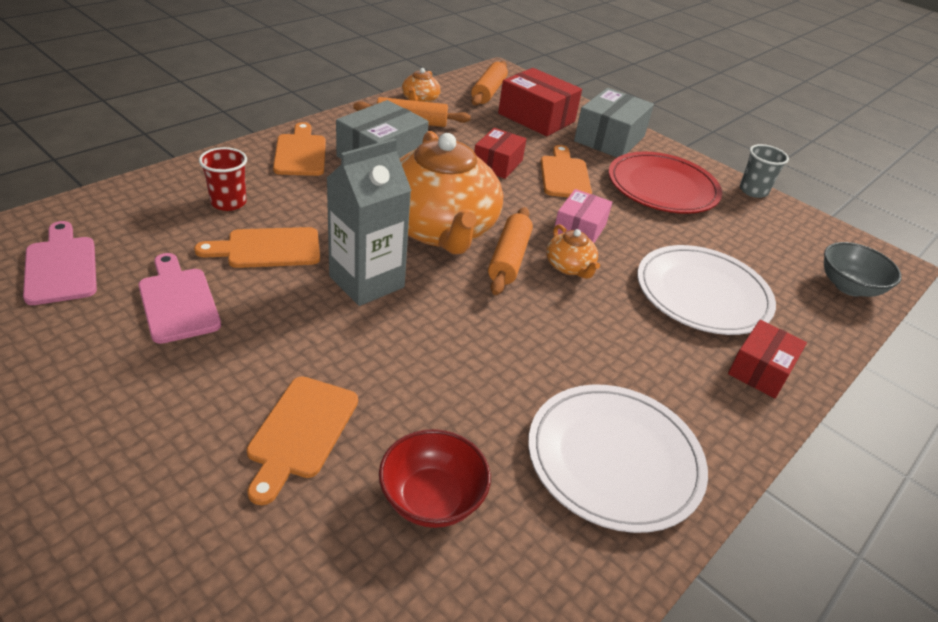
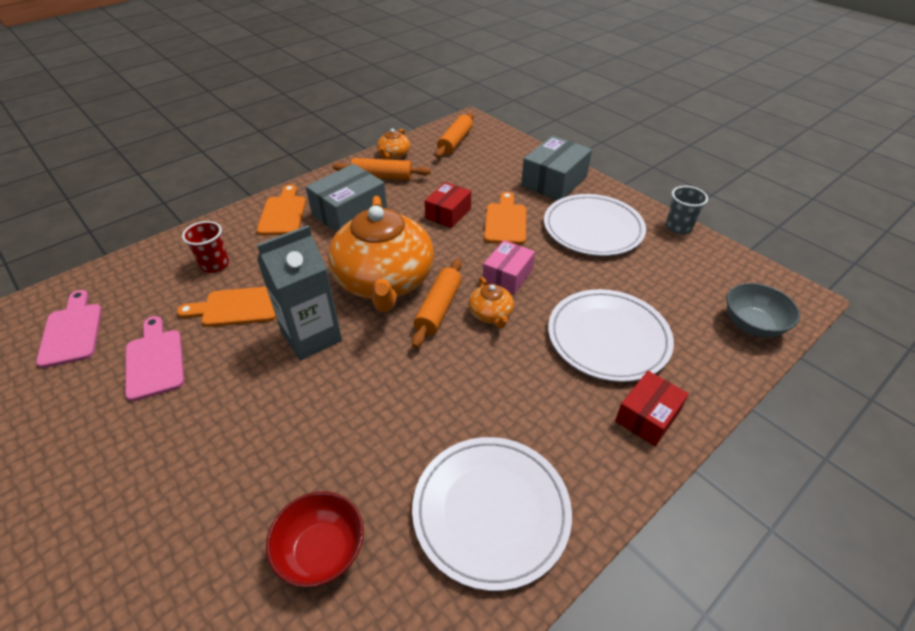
camera: 10 degrees right, 5 degrees up
(301, 432) = (226, 485): orange cutting board -> none
(536, 117) = (492, 164): red box -> none
(662, 187) = (593, 228): red plate -> white plate

